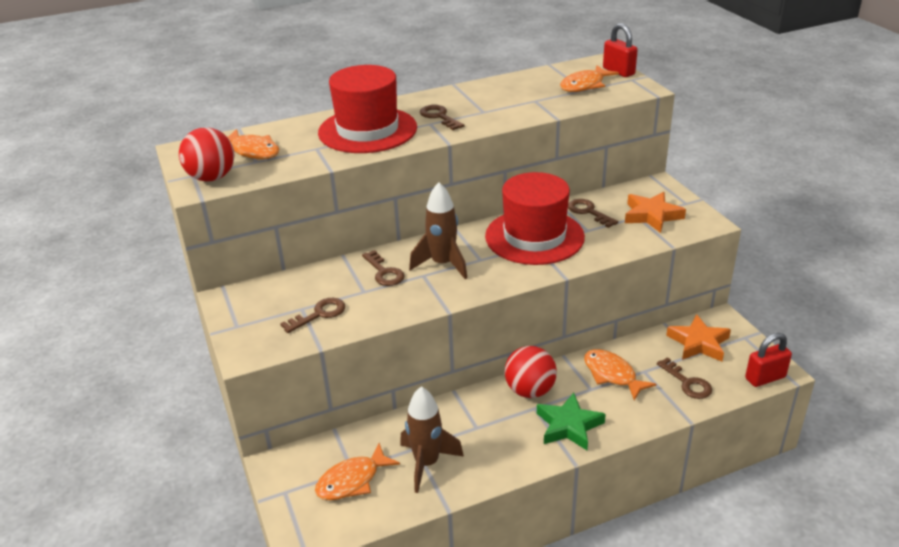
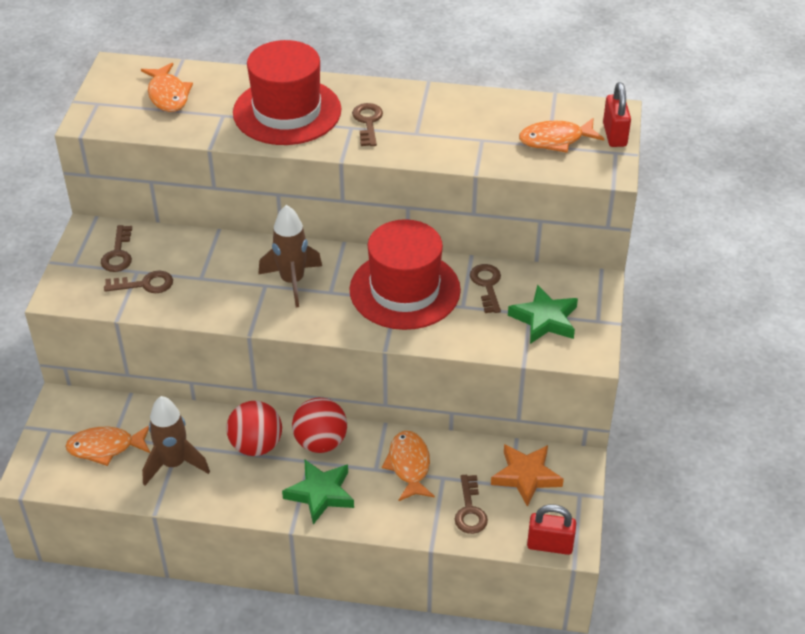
camera: 30 degrees right, 10 degrees up
(212, 178) = (108, 113): red ball -> red ball (256, 445)
(384, 272) = (235, 266): brown key -> brown key (118, 254)
(652, 215) = (544, 319): orange star -> green star

